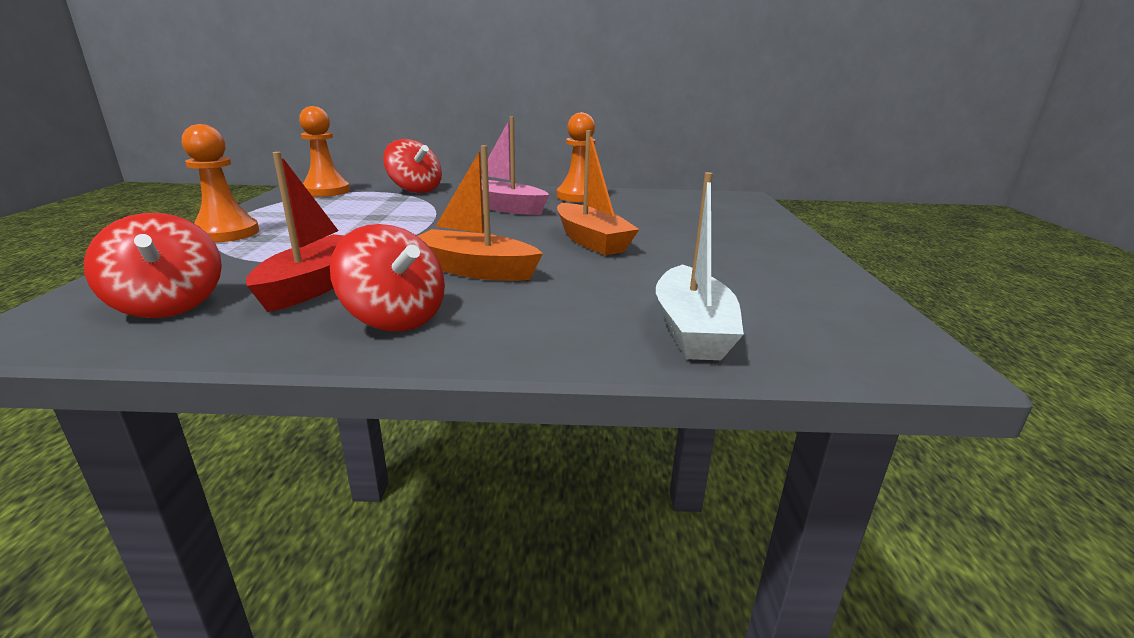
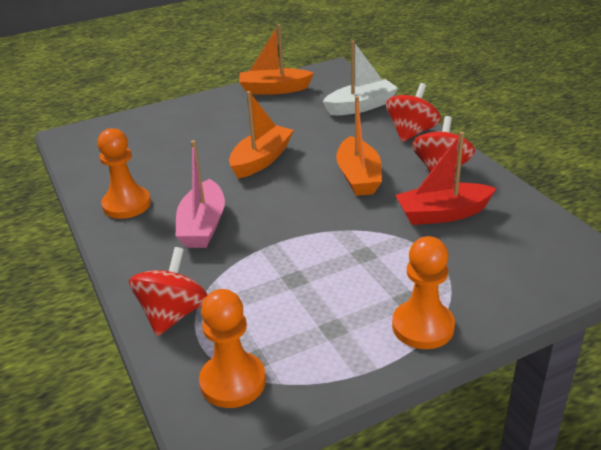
camera: 115 degrees left, 10 degrees up
(169, 305) = (524, 242): red spinning top -> red spinning top (411, 132)
(820, 287) = (274, 89): none -> orange boat

